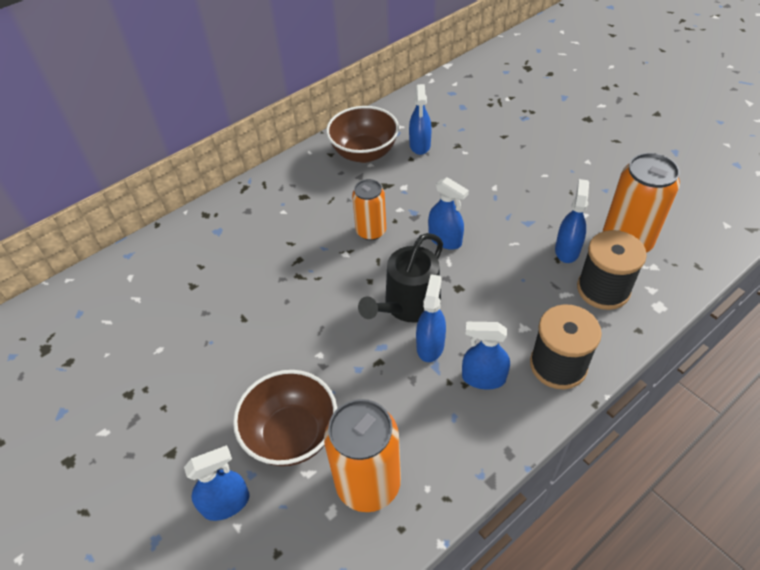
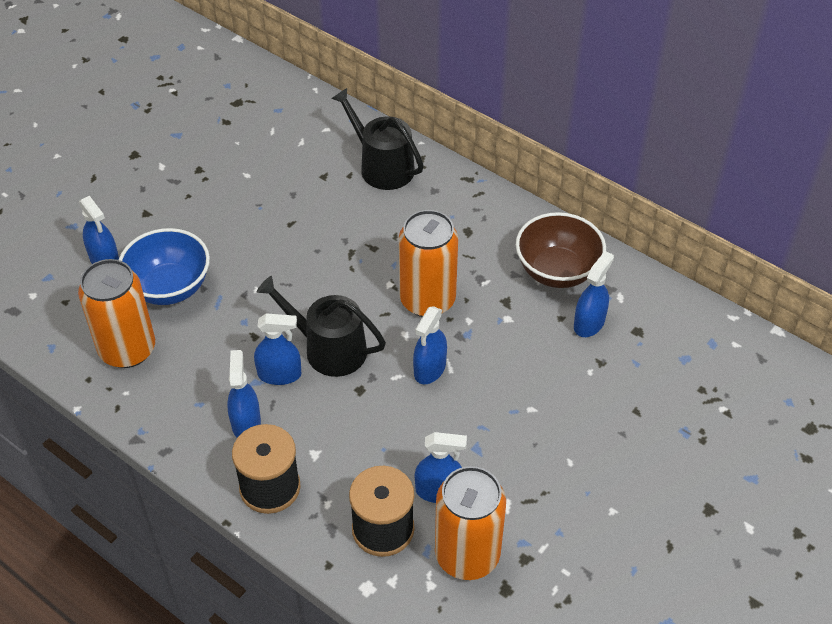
camera: 75 degrees right, 0 degrees up
(201, 241) = (382, 166): none -> black watering can
(292, 435) = (169, 287): brown bowl -> blue bowl
(371, 231) = (427, 300): orange can -> orange can, size x1.60
(420, 145) = (589, 323): blue spray bottle -> blue spray bottle turned 135 degrees clockwise

